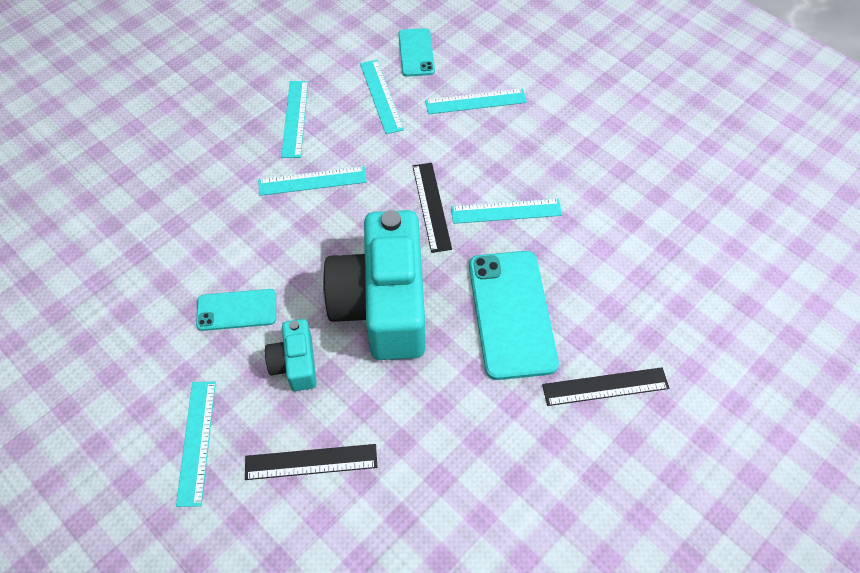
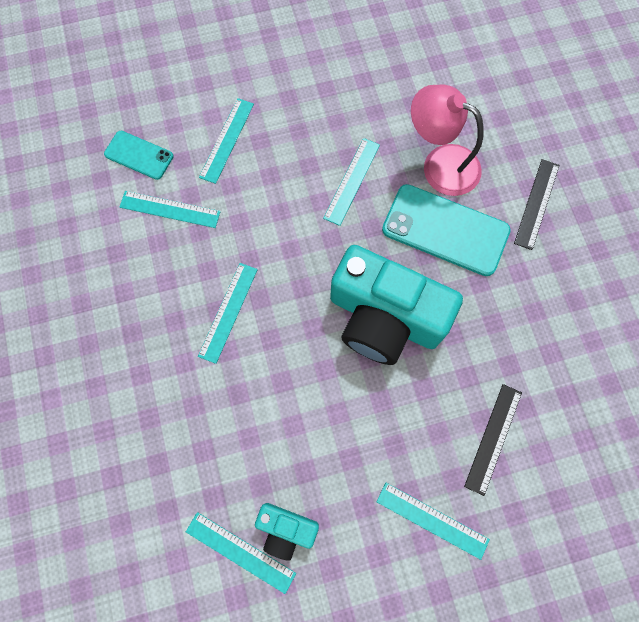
camera: 60 degrees left, 15 degrees up
(237, 310) = (325, 435): turquoise phone -> none
(295, 118) = (147, 293): turquoise ruler -> turquoise ruler (240, 552)
(295, 363) = (402, 411): turquoise camera -> turquoise camera (286, 529)
(431, 206) = (313, 232): black ruler -> none
(581, 276) = (440, 164): none -> pink lamp

